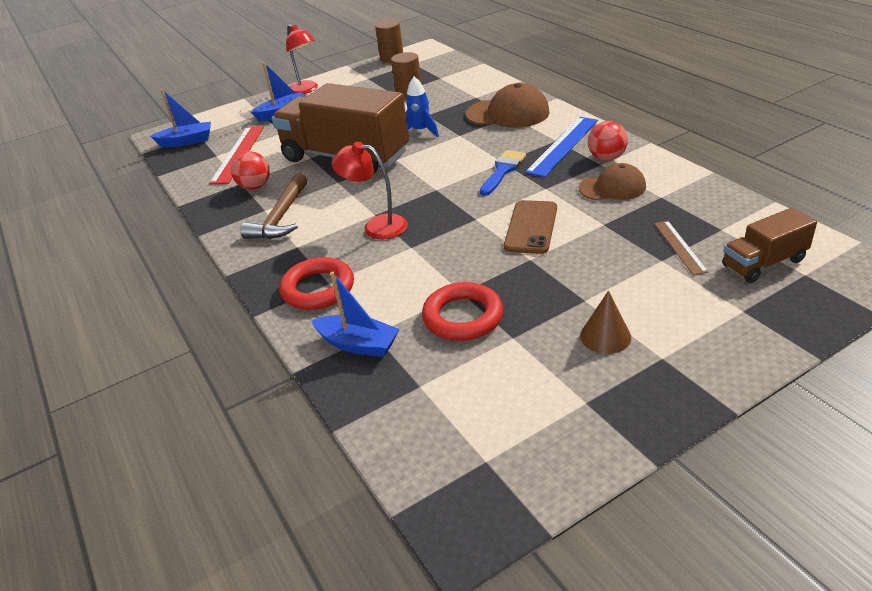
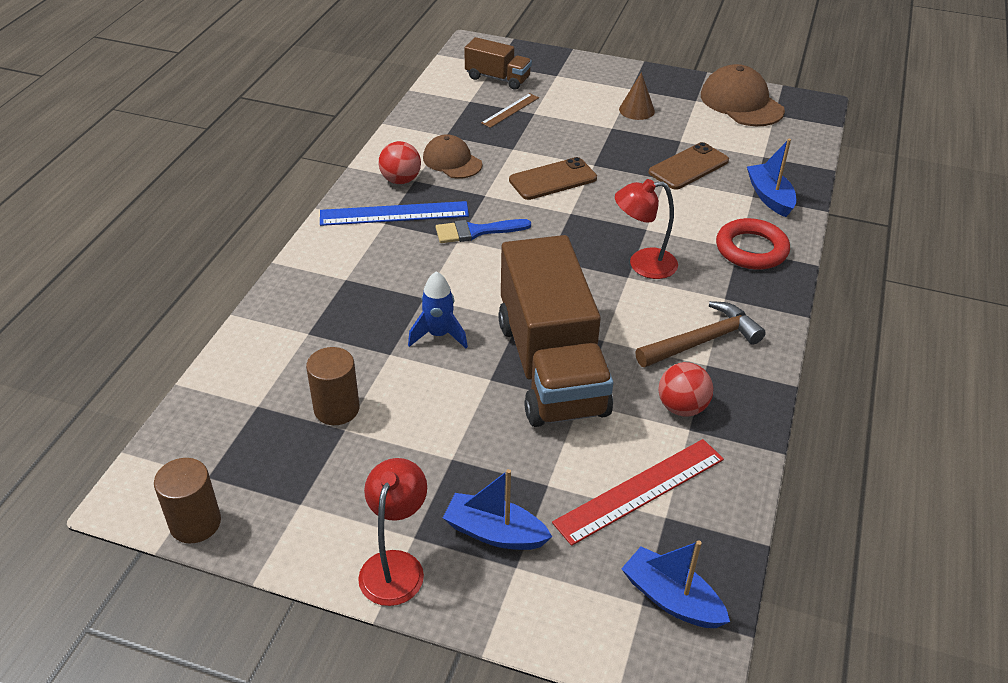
camera: 135 degrees left, 5 degrees up
(376, 226) = (642, 264): red lamp -> red lamp turned 105 degrees clockwise
(463, 317) = (688, 167): red ring -> brown phone
(508, 113) = (341, 283): brown cap -> brown cap (741, 103)

